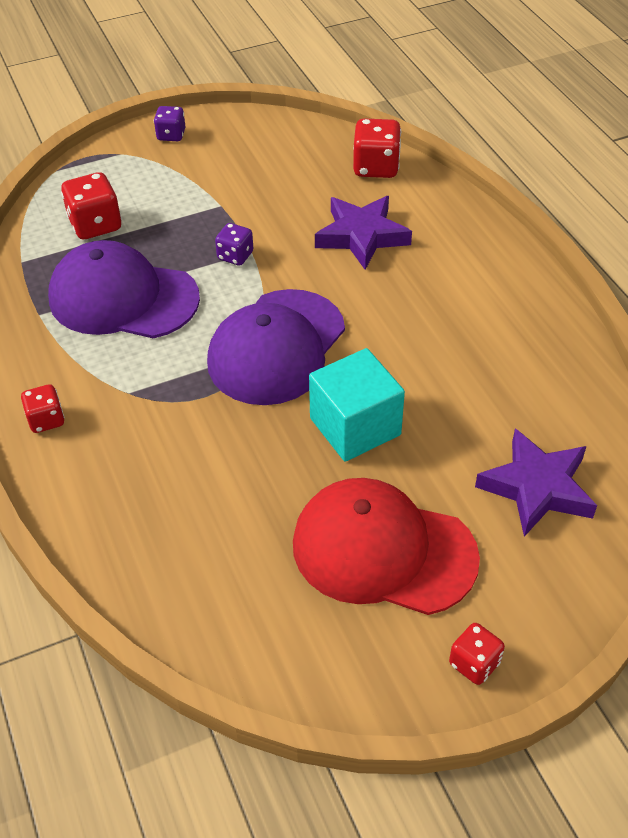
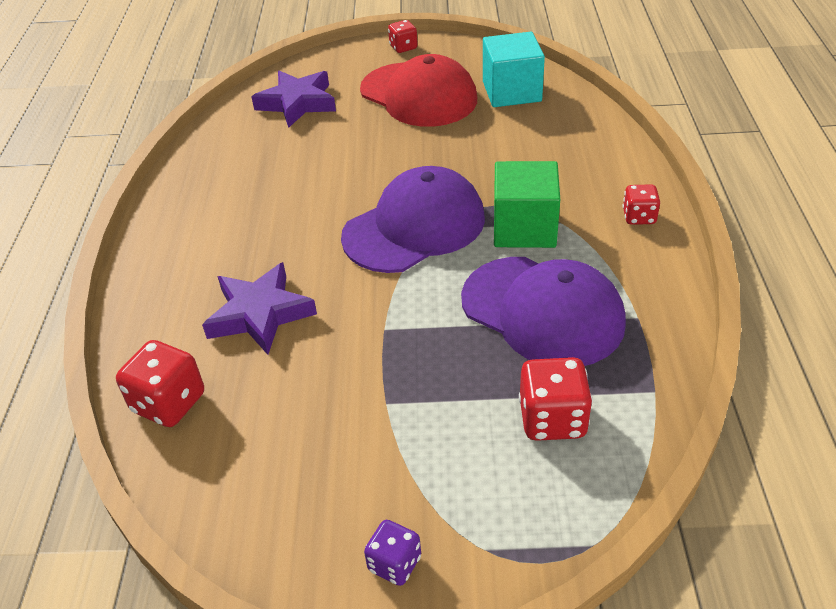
camera: 155 degrees left, 5 degrees down
(164, 375) = (524, 228): none -> green cube
(235, 256) = (404, 328): purple dice -> none
(355, 426) = (389, 158): turquoise cube -> turquoise cube (511, 92)

